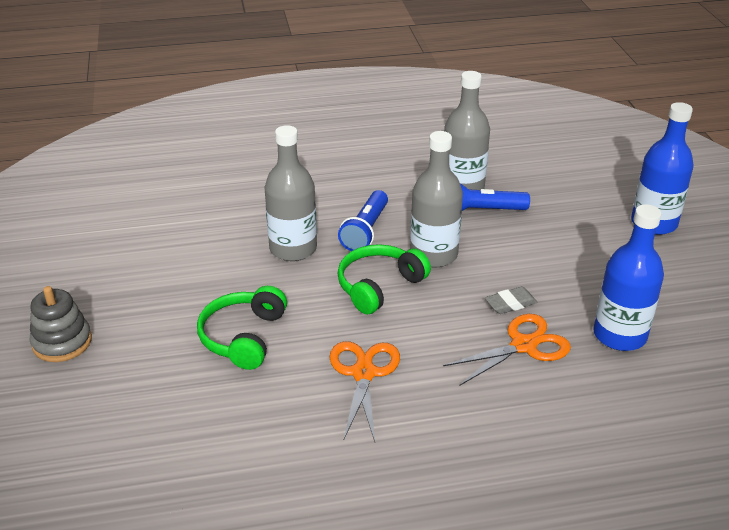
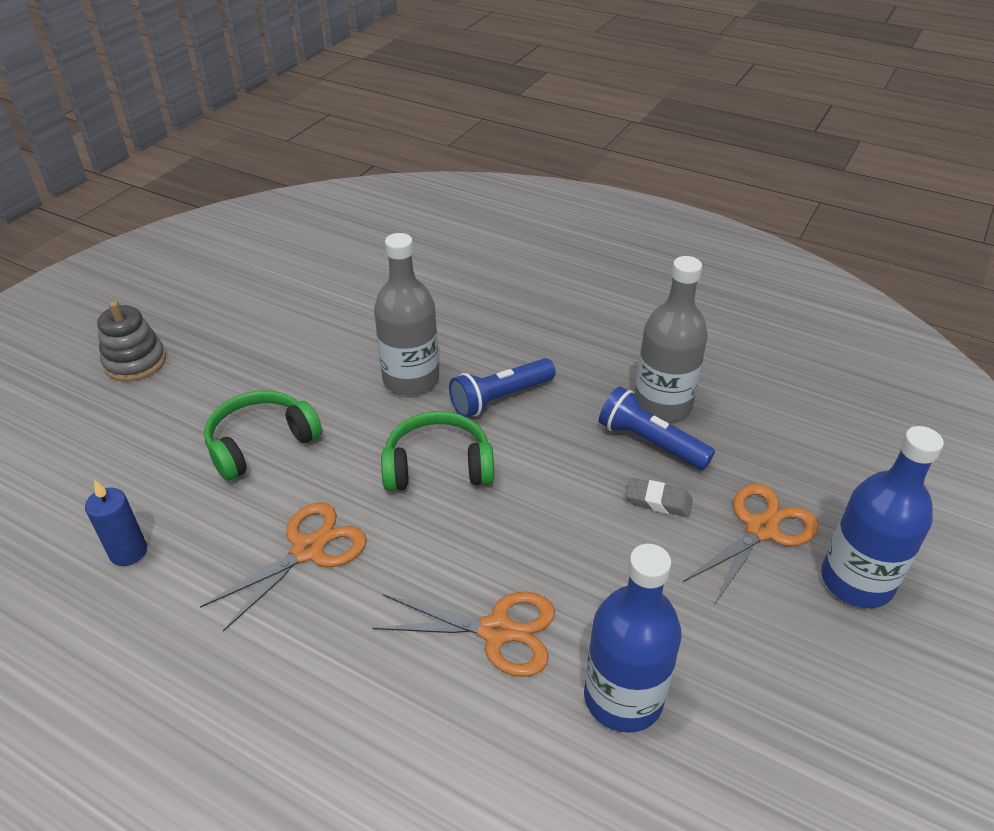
camera: 40 degrees right, 5 degrees up
(244, 446) = (128, 552): none -> blue candle
(433, 255) = (535, 464): grey bottle -> none
(510, 304) = (545, 572): grey eraser -> grey eraser (658, 501)
(586, 223) = (761, 529): none -> orange scissors

